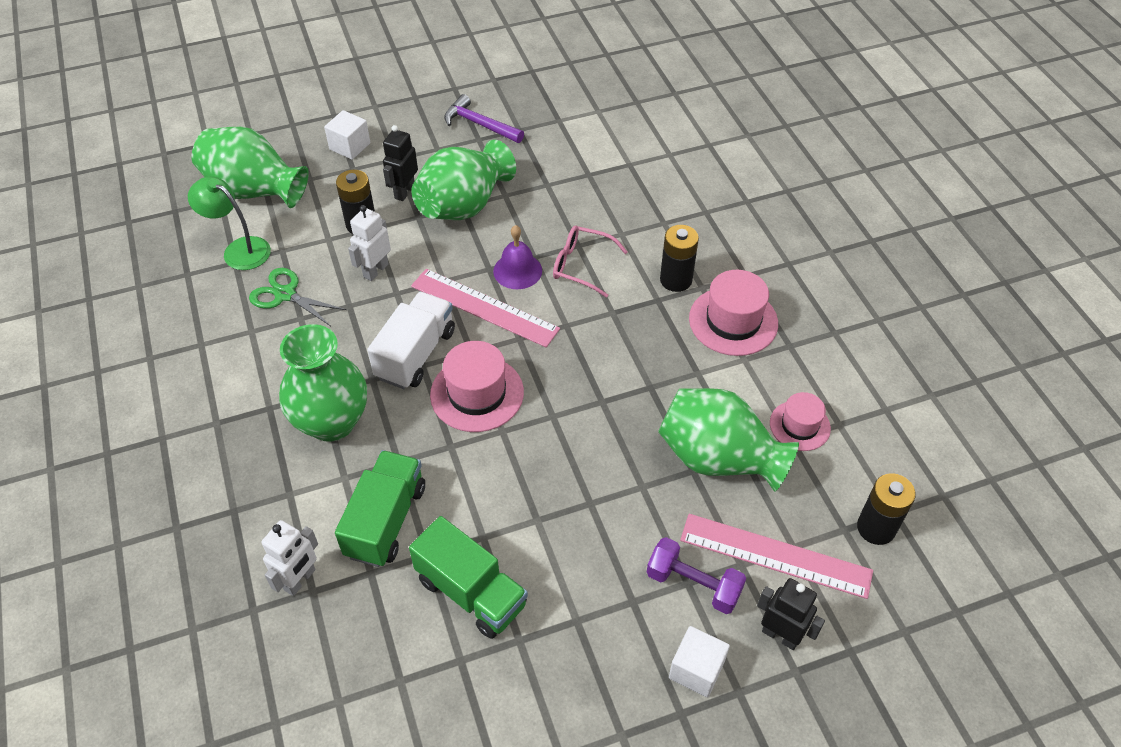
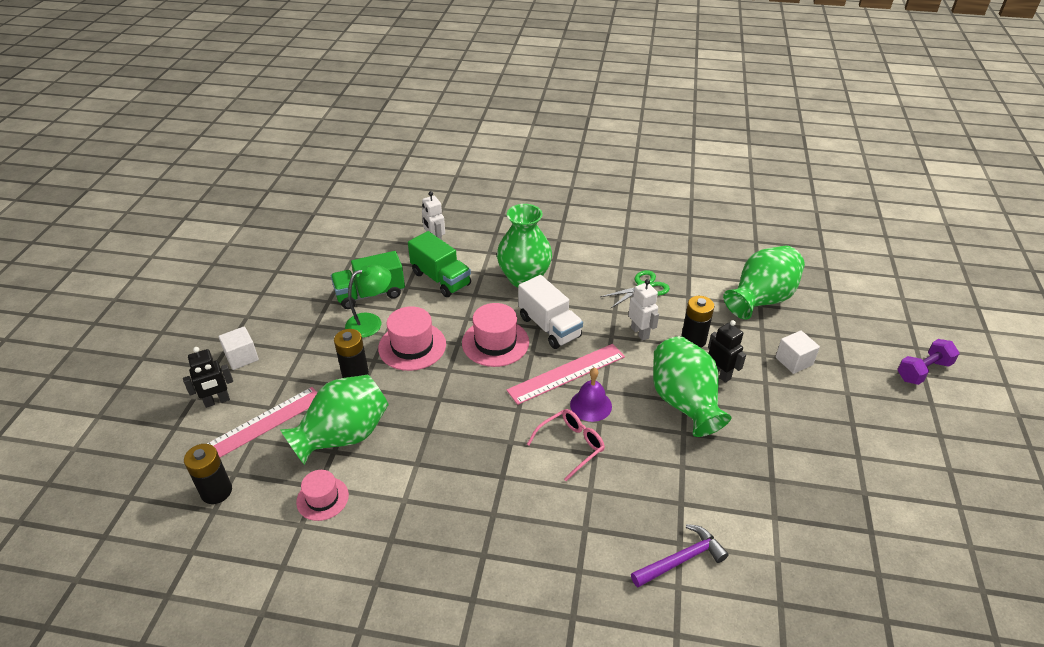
camera: 120 degrees right, 10 degrees down
(239, 249) = (700, 279): green lamp -> green lamp (371, 322)
(480, 124) = (791, 453): purple hammer -> purple hammer (681, 559)
(676, 280) = (513, 499): black battery -> black battery (355, 374)
(693, 584) = (283, 379): purple dumbbell -> purple dumbbell (923, 371)
(733, 321) = (444, 514): pink hat -> pink hat (412, 346)

